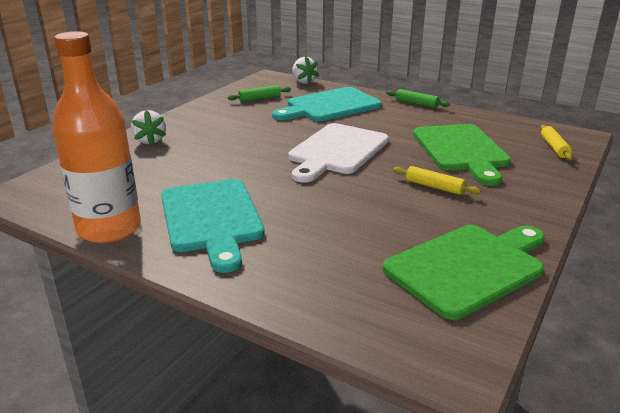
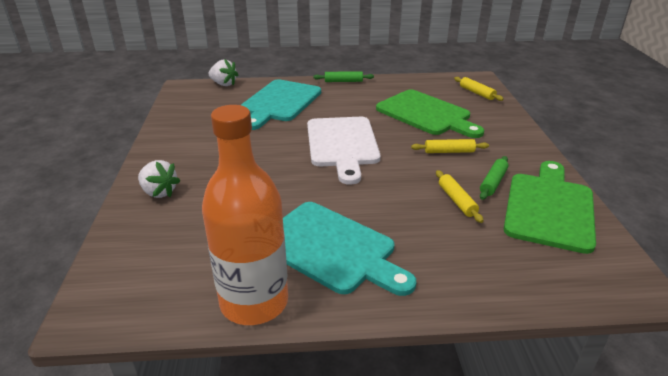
camera: 35 degrees left, 5 degrees up
(259, 98) = (206, 112): green rolling pin -> green rolling pin (493, 182)
(376, 226) = (456, 201): none -> yellow rolling pin

